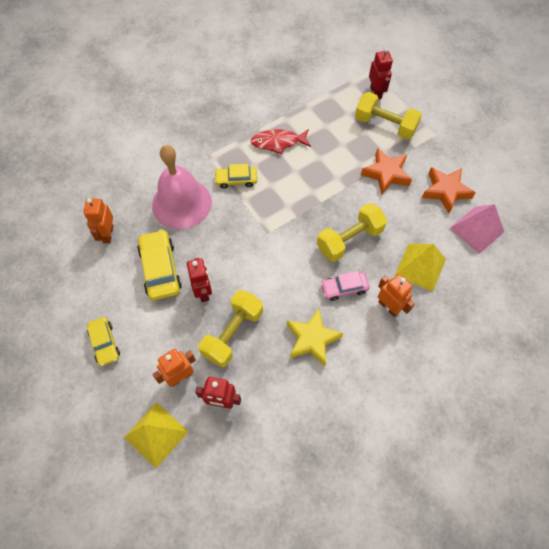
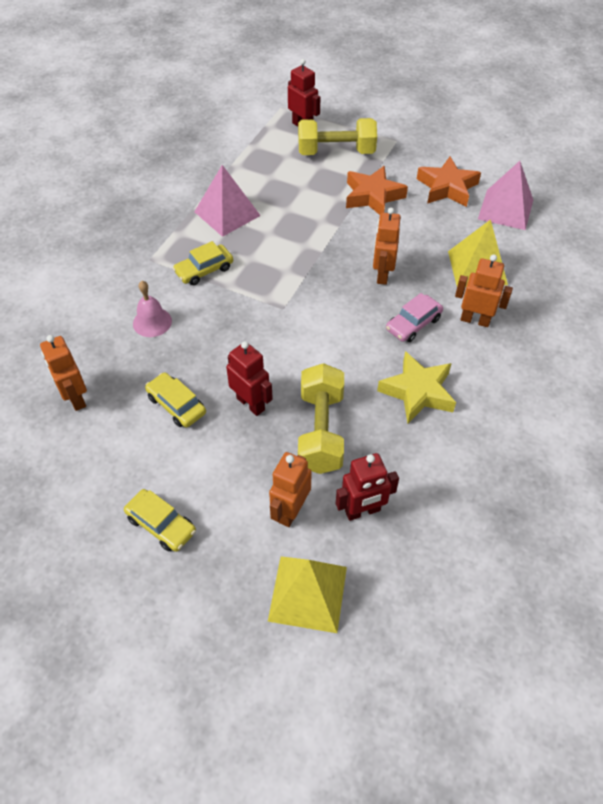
camera: 30 degrees left, 10 degrees down
(160, 269) = (176, 405): yellow car -> yellow car, size x0.63
(181, 203) = (152, 322): pink bell -> pink bell, size x0.46
(278, 142) = (227, 213): red fish -> pink pyramid
(349, 240) = (382, 274): yellow dumbbell -> orange robot

